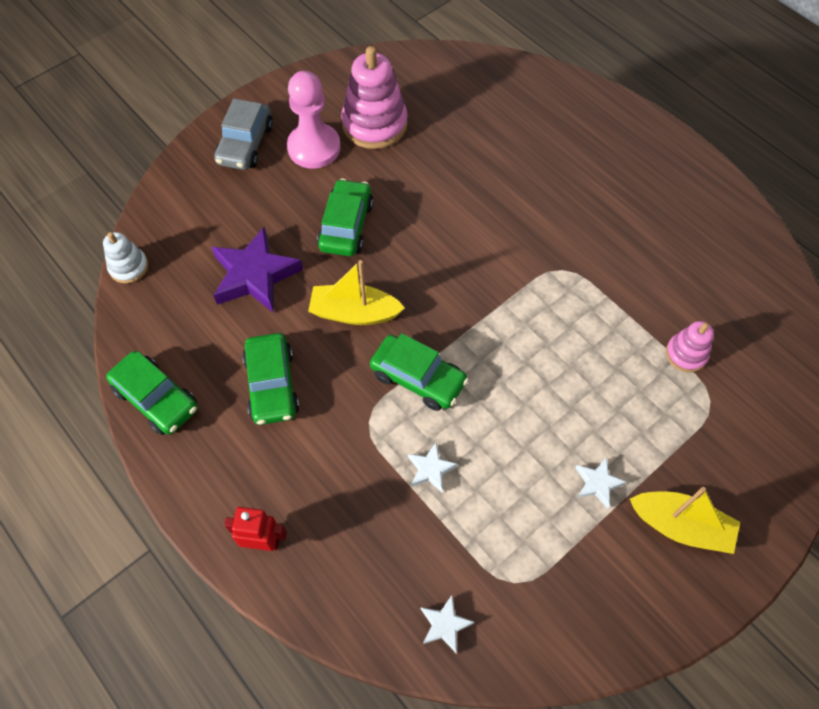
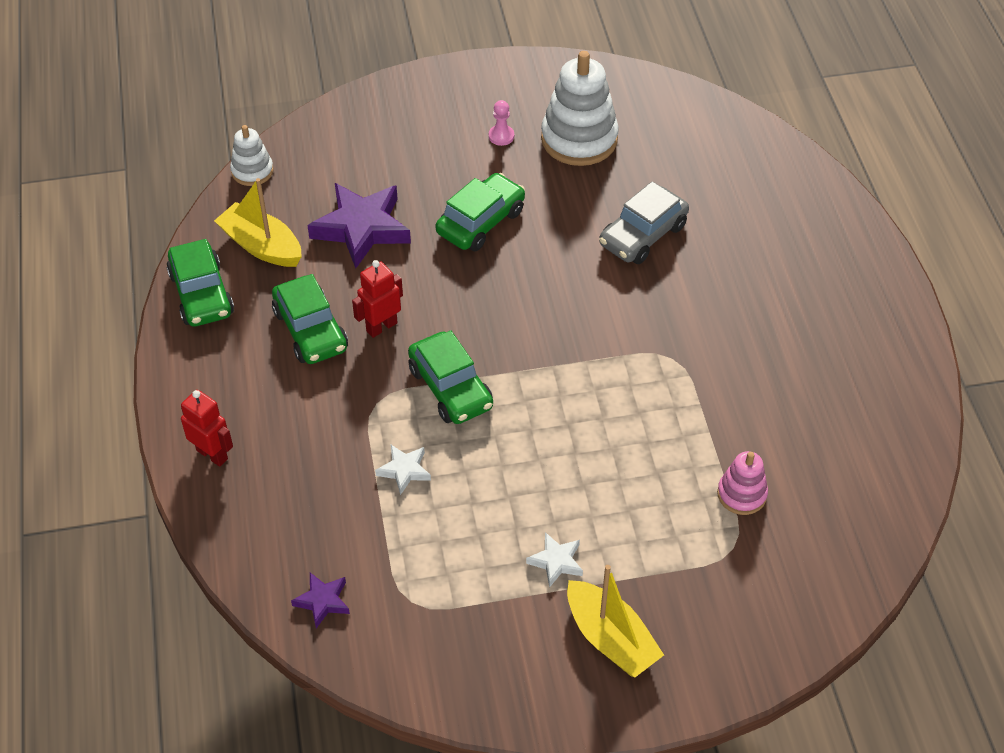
camera: 30 degrees right, 10 degrees down
(245, 144) = (436, 105): grey car -> grey car (642, 235)
(272, 385) = (310, 330): green car -> green car turned 45 degrees counterclockwise
(314, 148) = (501, 136): pink pawn -> pink pawn, size x0.42
(328, 353) = (381, 327): none -> red robot
(354, 313) = (432, 303): yellow boat -> yellow boat (261, 246)
(374, 124) = (579, 139): pink stacking toy -> white stacking toy
(444, 625) = (322, 601): white star -> purple star

